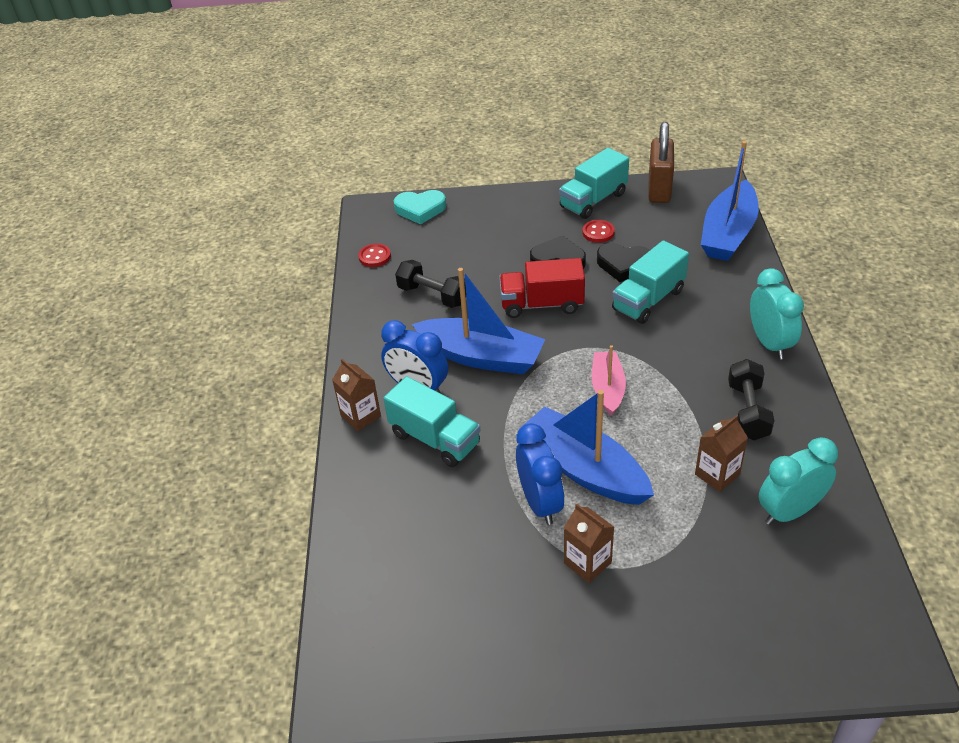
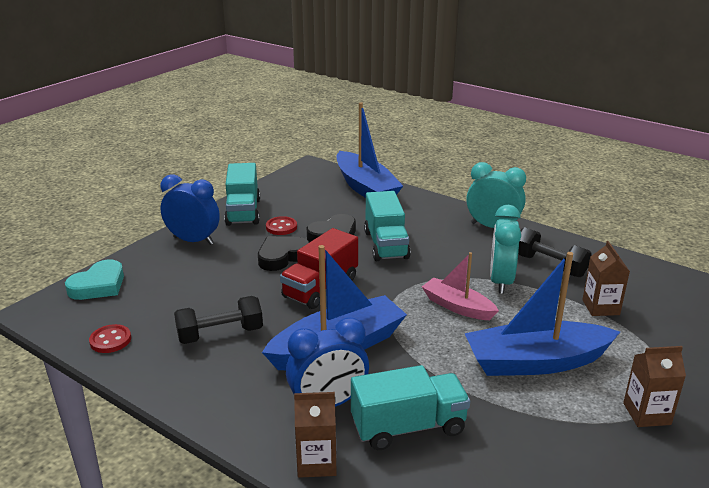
camera: 55 degrees left, 15 degrees down
(540, 503) = (554, 405): blue clock -> blue clock (193, 241)
(659, 190) = (279, 186): brown padlock -> none
(789, 511) = (663, 298): turquoise clock -> turquoise clock (501, 281)

